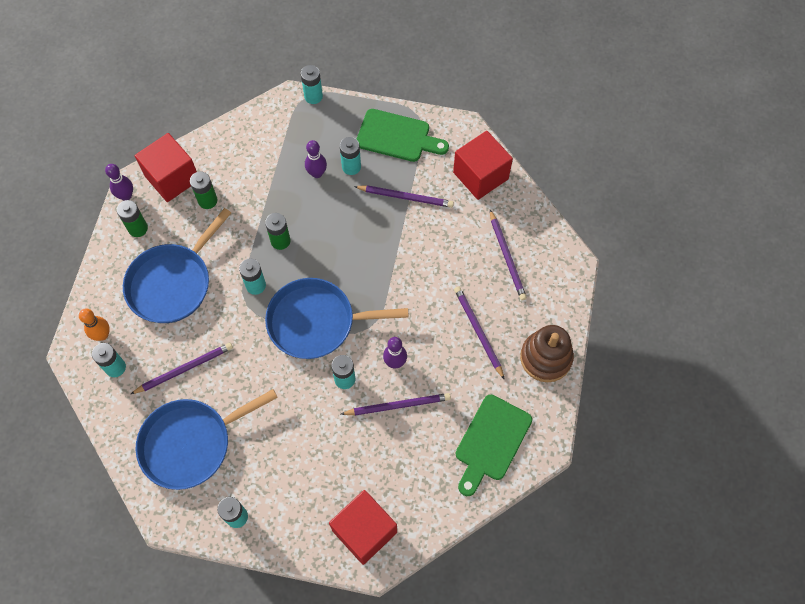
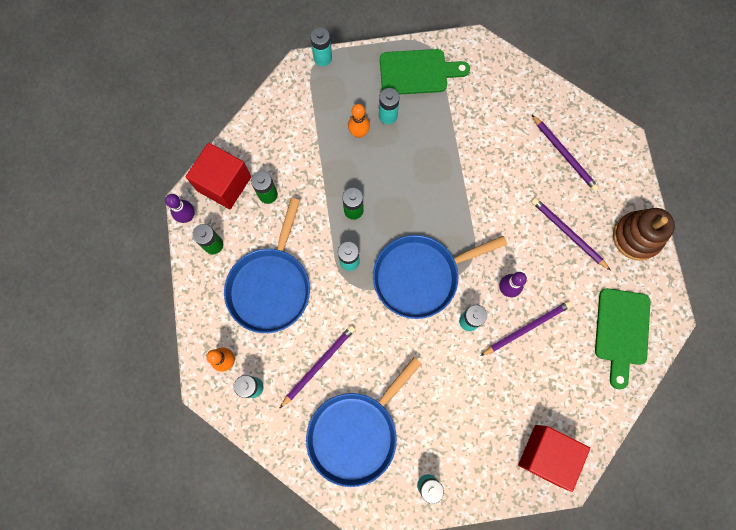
camera: 20 degrees left, 10 degrees up
(317, 173) = (359, 133): purple bowling pin -> orange bowling pin
(405, 197) = (450, 128): purple pencil -> none
(480, 175) = (509, 85): red cube -> none

